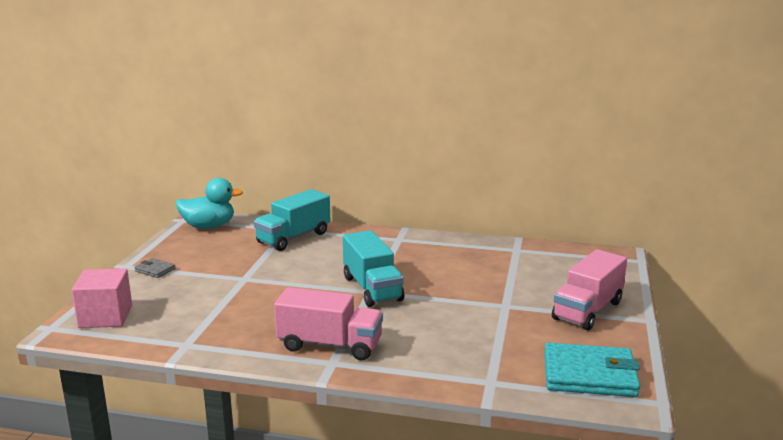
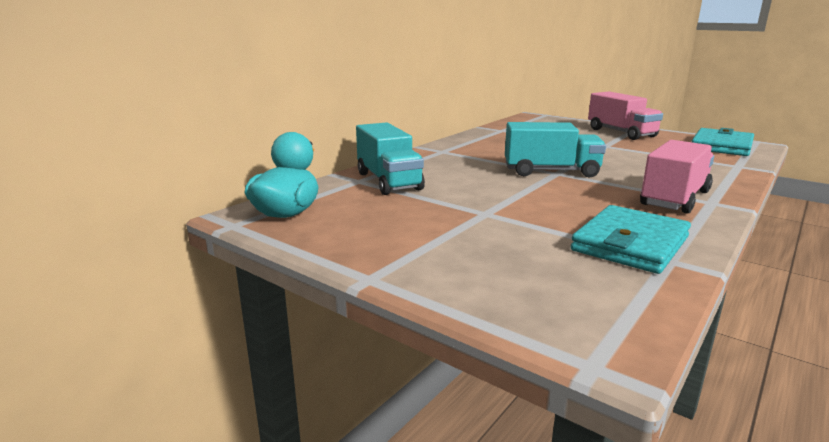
camera: 65 degrees left, 0 degrees up
(105, 317) = (564, 308): pink cube -> none
(155, 270) = (408, 258): grey wallet -> none
(209, 330) = (630, 244): none -> turquoise wallet

